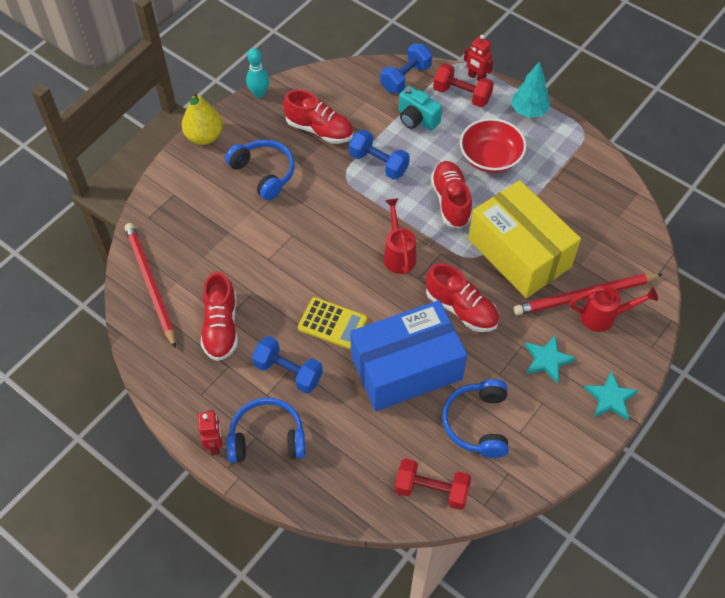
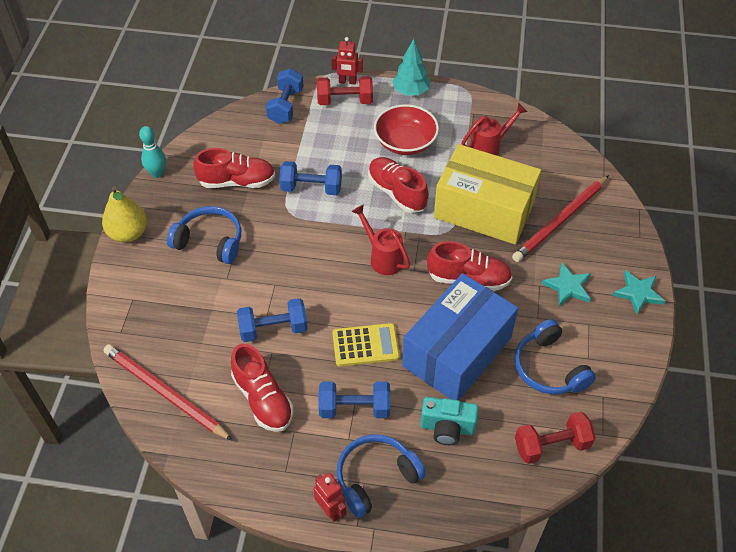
camera: 30 degrees left, 5 degrees down
(267, 273) = (273, 329): none -> blue dumbbell
(417, 119) = (319, 136): turquoise camera -> turquoise camera (447, 428)
(603, 317) = (587, 230): red watering can -> red watering can (488, 148)

